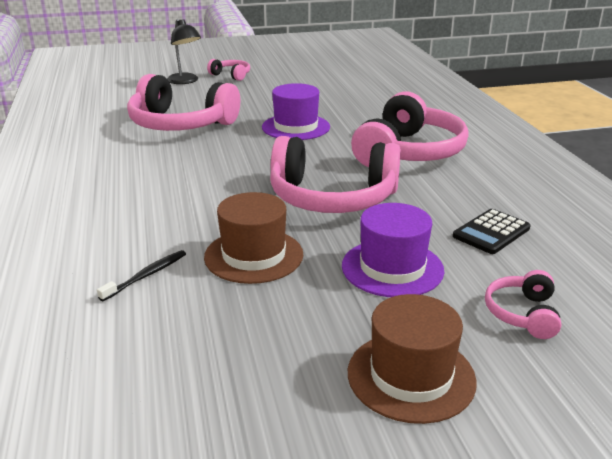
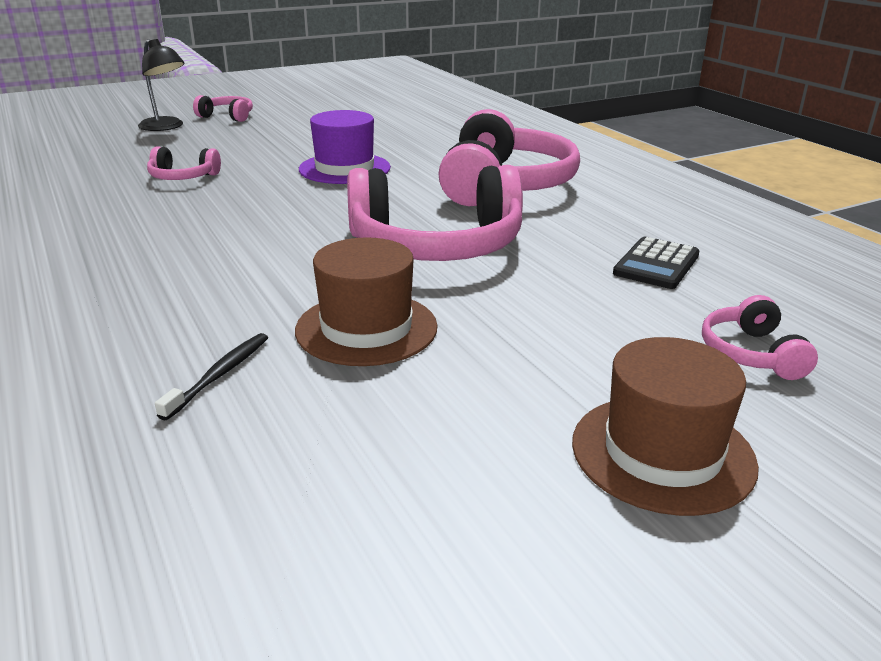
camera: 15 degrees left, 0 degrees up
(181, 124) = (183, 177): pink headphones -> pink headphones, size x0.46
(392, 268) = (560, 320): purple hat -> none

